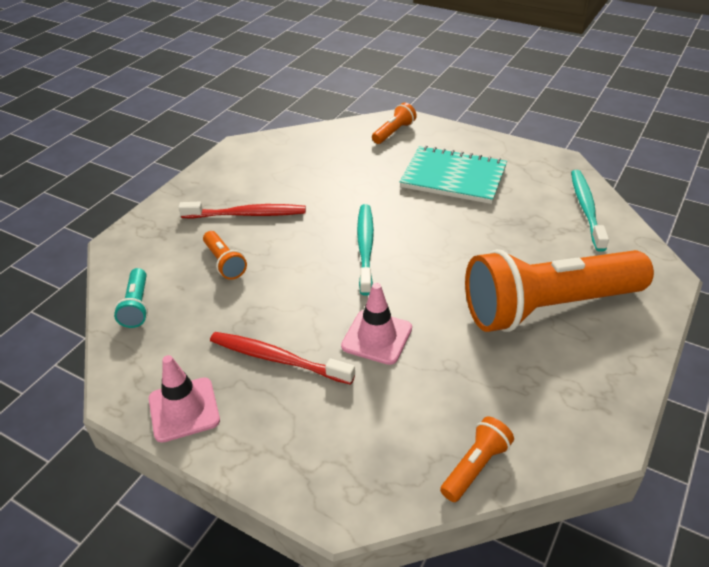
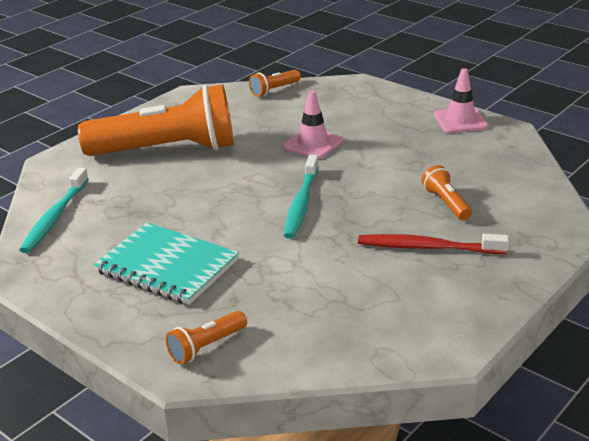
camera: 170 degrees left, 10 degrees down
(137, 306) = (522, 177): turquoise flashlight -> none
(277, 359) = (393, 138): red toothbrush -> none

